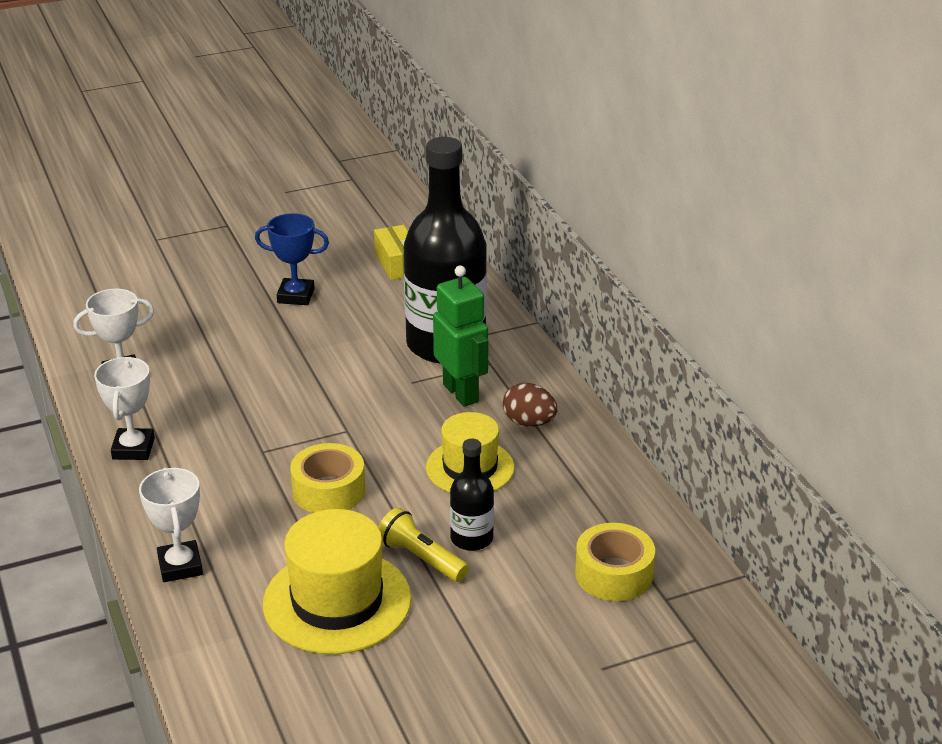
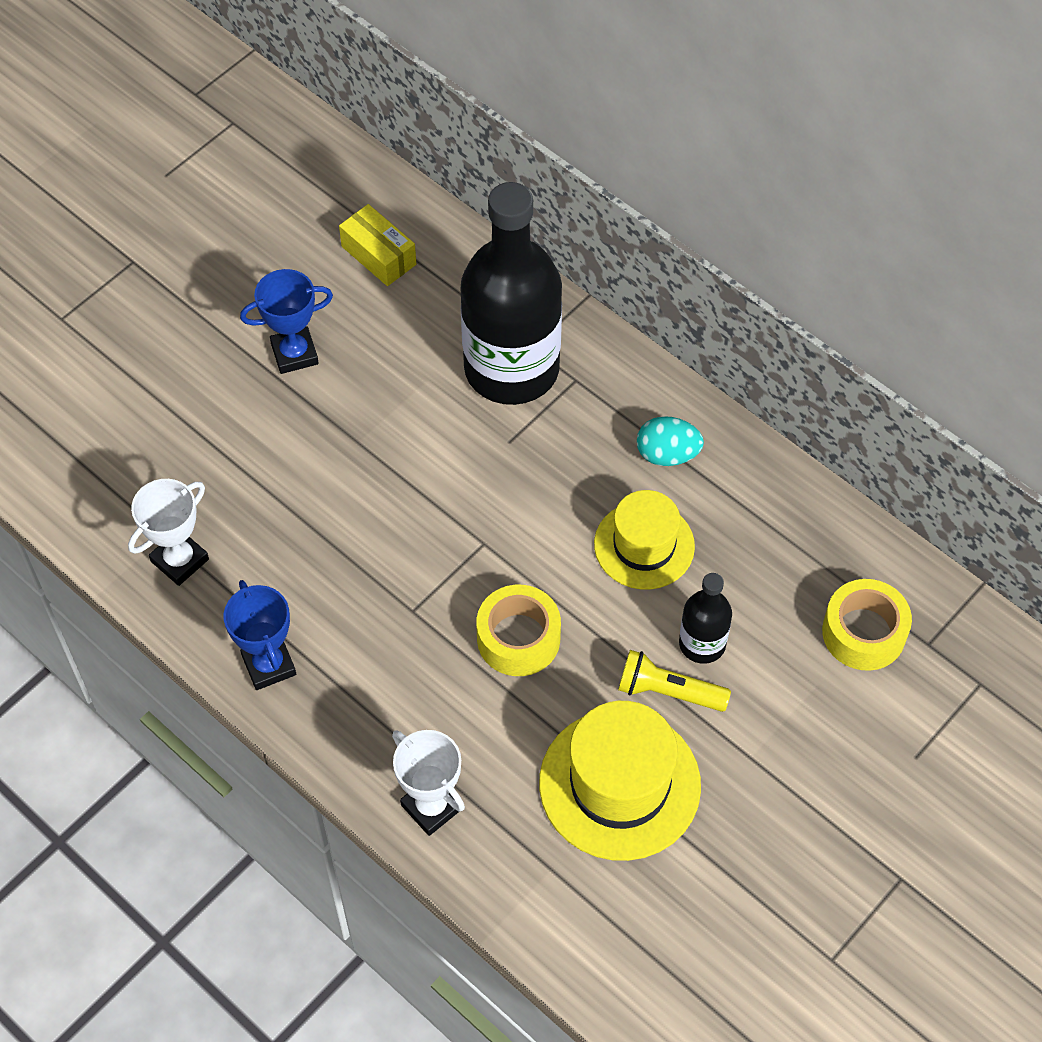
camera: 25 degrees left, 25 degrees up
(133, 449) = (269, 665): white trophy -> blue trophy
(461, 393) = (571, 438): green robot -> none
(529, 422) = (667, 454): brown egg -> turquoise egg

